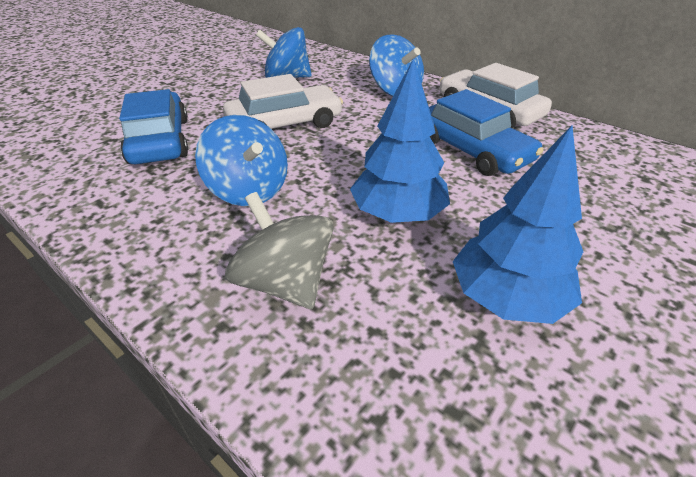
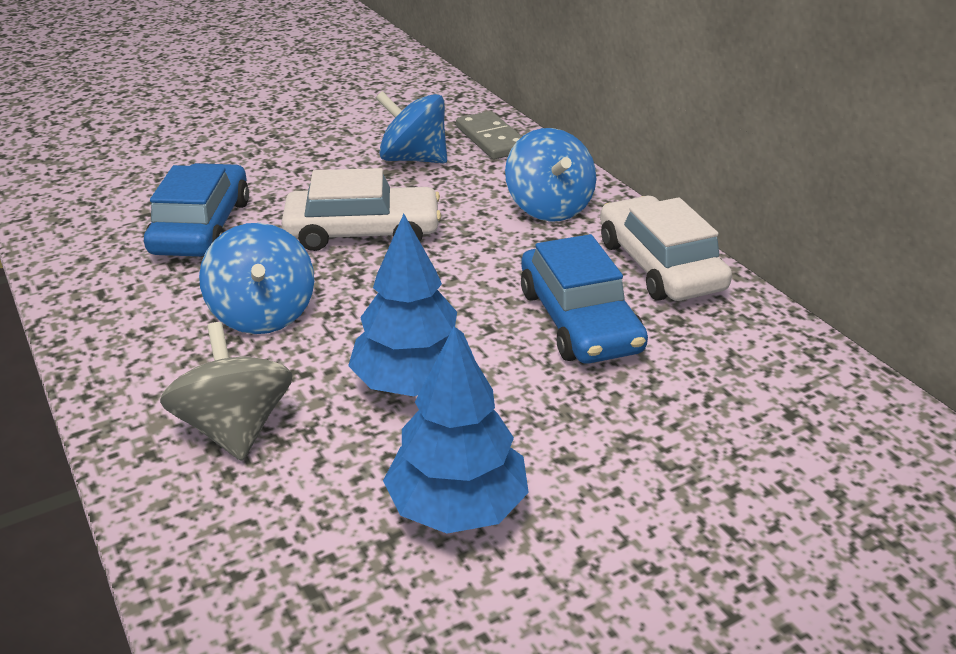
camera: 20 degrees right, 5 degrees down
(328, 61) = (492, 139): none -> grey domino

